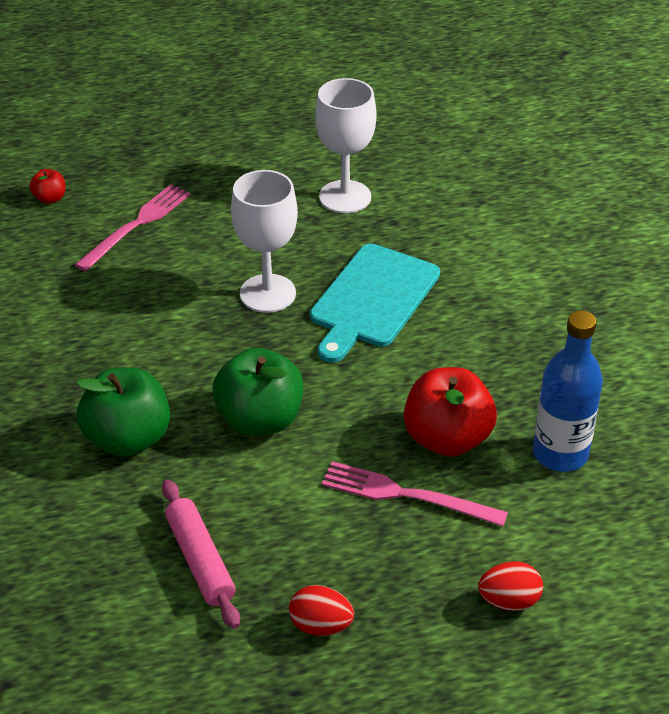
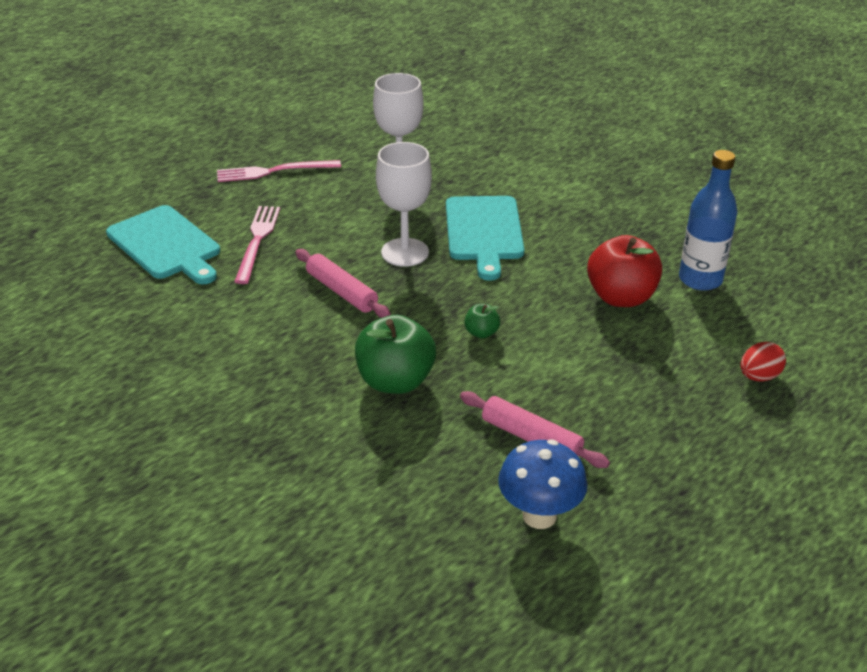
camera: 30 degrees left, 5 degrees down
(50, 198) = (166, 245): red apple -> turquoise cutting board
(131, 647) = (539, 516): none -> blue mushroom
(165, 315) = (341, 292): none -> pink rolling pin
(260, 420) = (481, 333): green apple -> green apple, size x0.47
(320, 625) = (656, 443): red egg -> none
(406, 495) = (630, 341): pink fork -> pink fork (274, 171)

